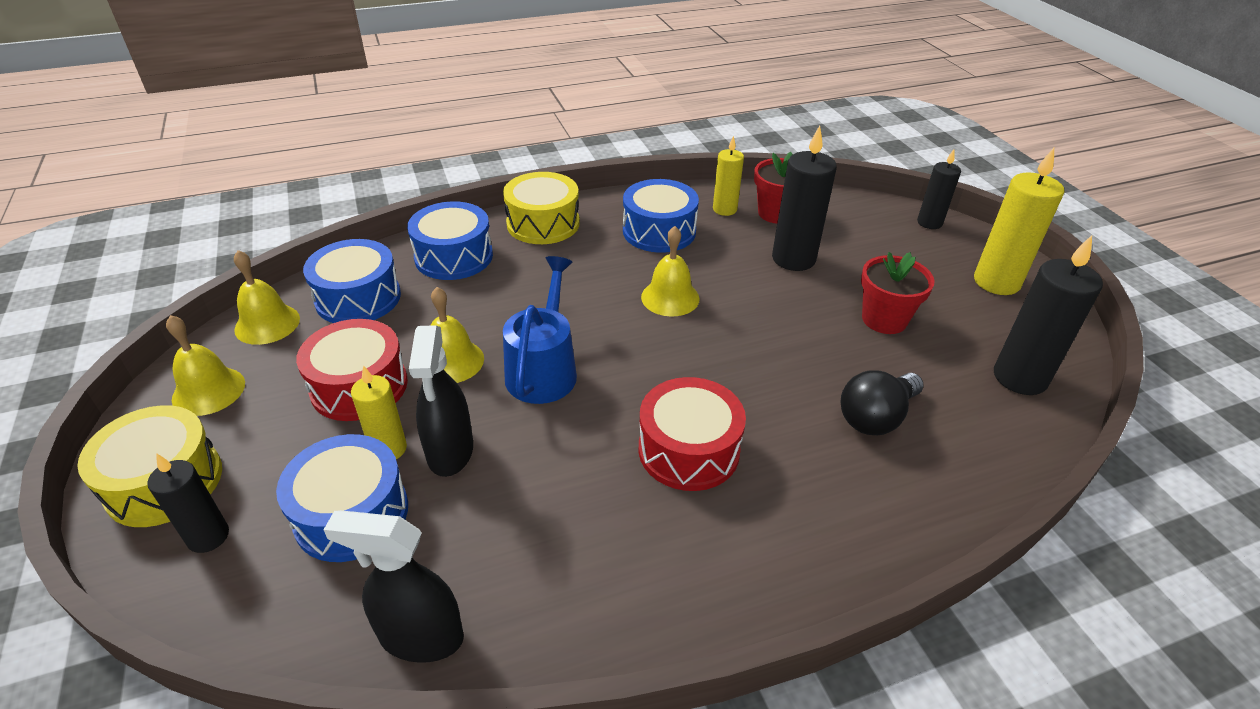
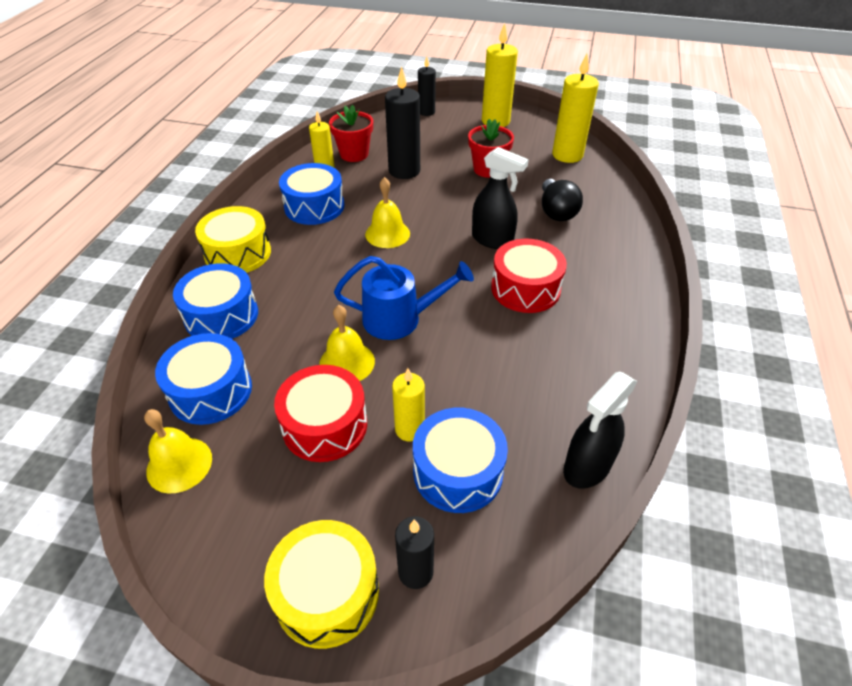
camera: 55 degrees left, 5 degrees up
(208, 391) = (233, 532): yellow bell -> none
(450, 452) = (440, 396): black spray bottle -> black spray bottle (492, 240)
(544, 369) = (400, 319): blue watering can -> blue watering can turned 135 degrees clockwise
(1019, 377) = (567, 155): black candle -> yellow candle

